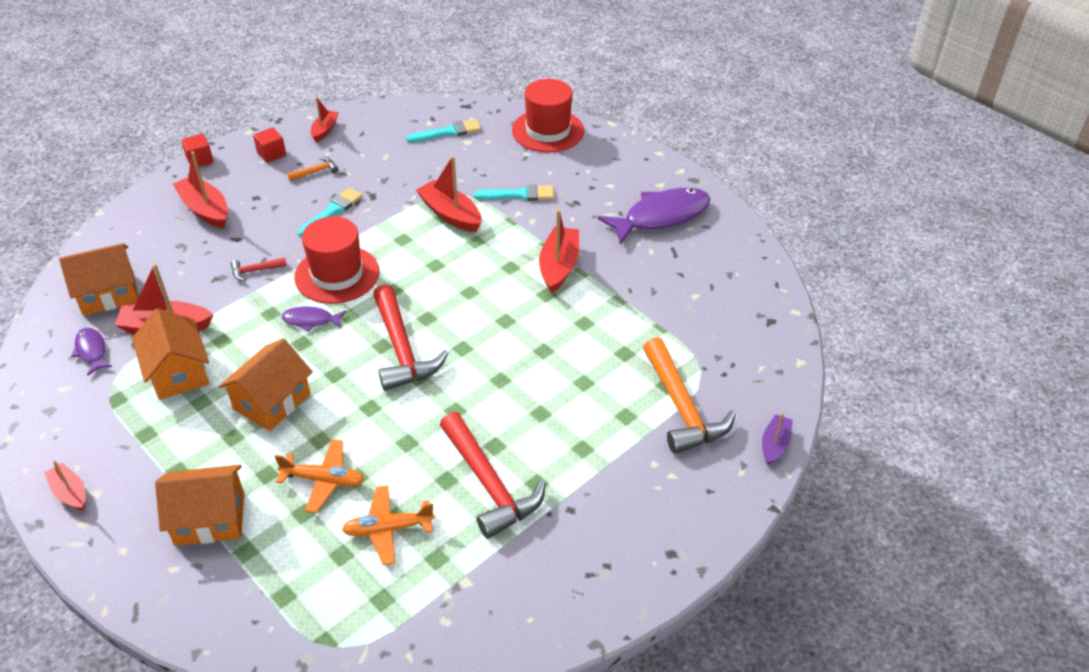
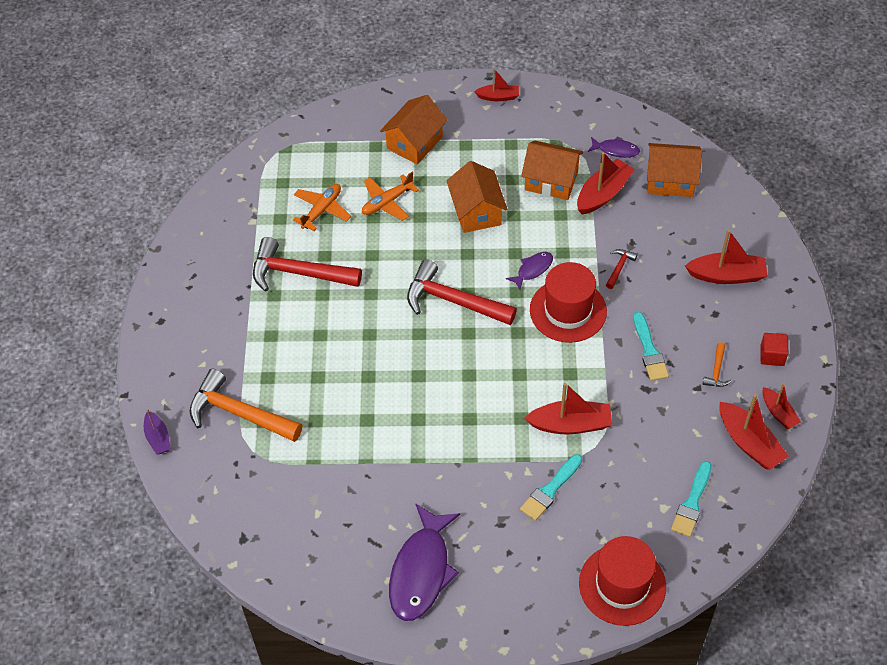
camera: 135 degrees right, 10 degrees up
(108, 294) = (670, 180): orange house -> orange house turned 75 degrees clockwise
(200, 160) = (805, 304): red cube -> none
(559, 266) = (438, 450): red boat -> red boat (749, 443)

